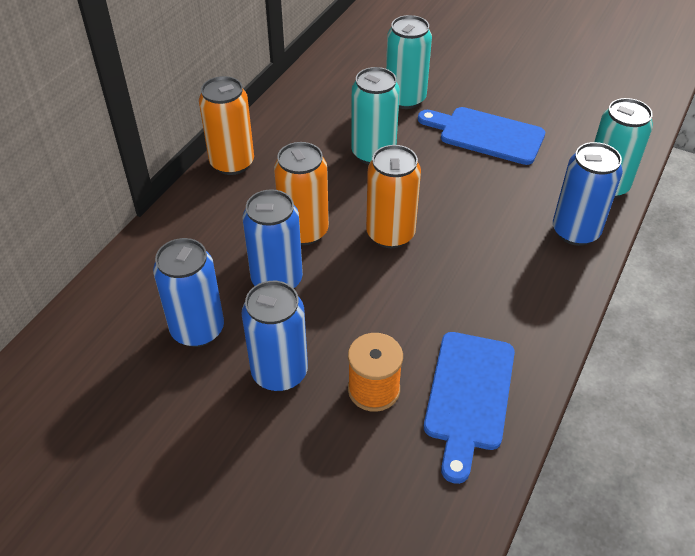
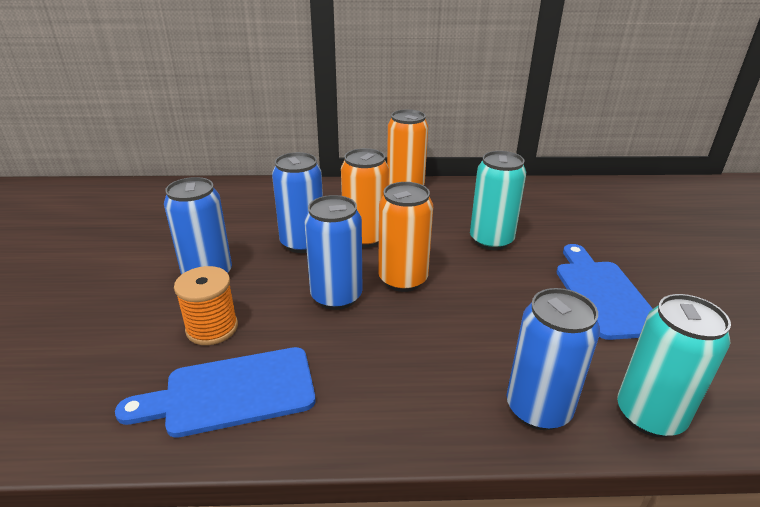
camera: 60 degrees right, 15 degrees down
(197, 329) = (231, 228): blue can -> blue can (336, 296)
(405, 99) = (582, 234): turquoise can -> none

